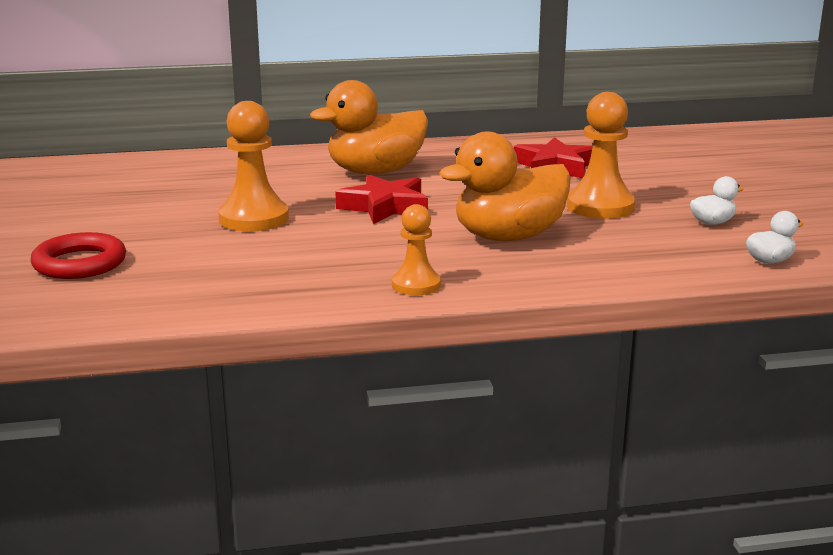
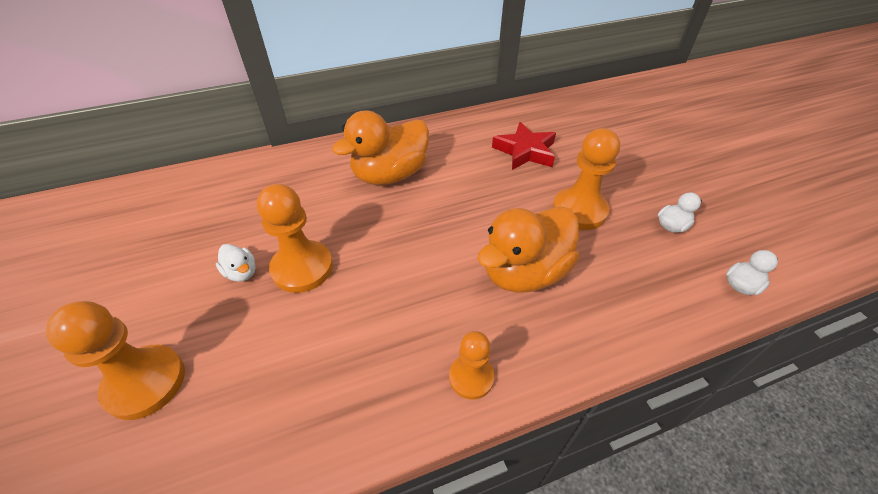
camera: 10 degrees left, 25 degrees up
(80, 263) = (145, 383): red ring -> orange pawn
(186, 217) = (241, 272): none -> white duck
(385, 207) = (410, 232): red star -> none

